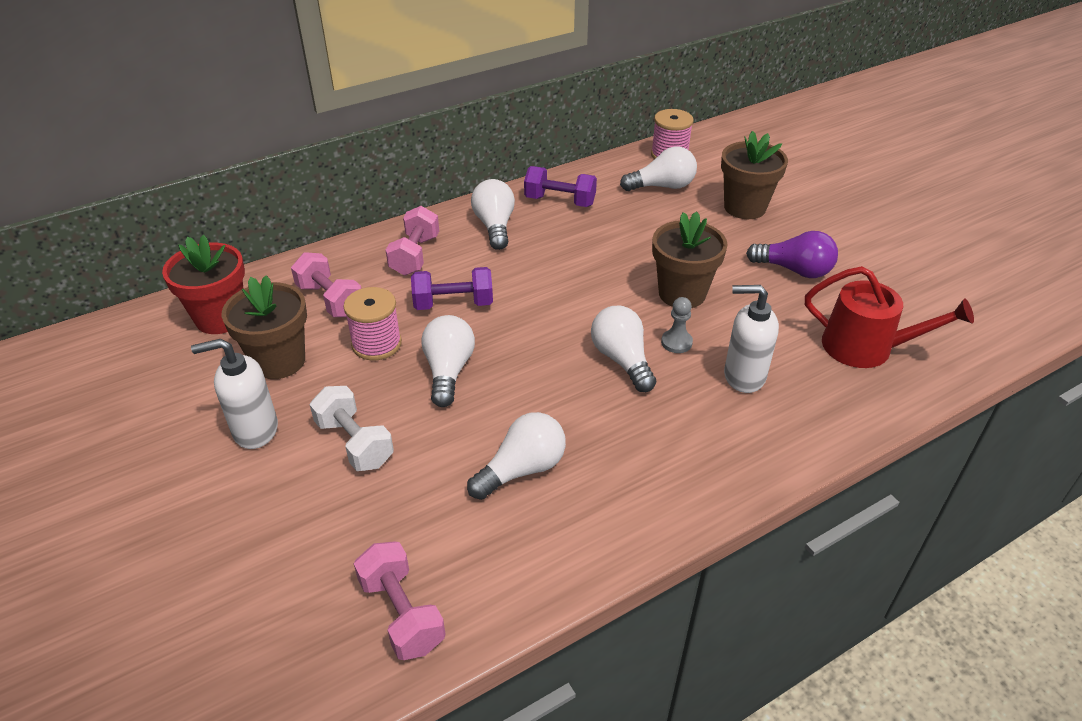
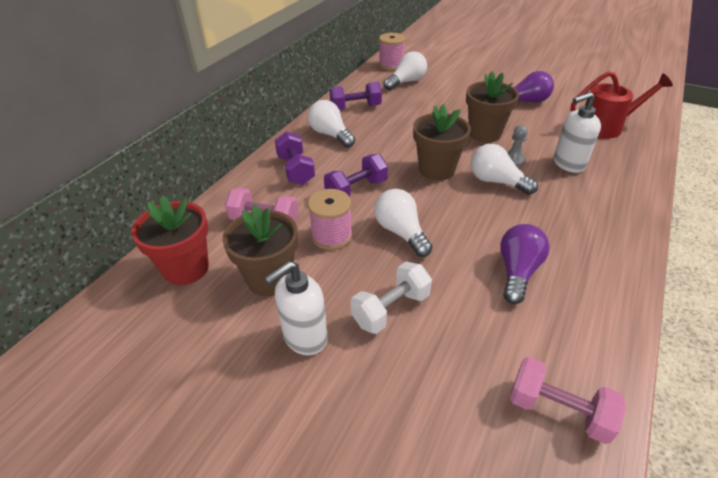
camera: 30 degrees left, 0 degrees up
(354, 443) = (391, 309): white dumbbell -> white dumbbell turned 60 degrees counterclockwise
(415, 255) = (296, 170): pink dumbbell -> purple dumbbell
(522, 469) = (517, 271): white light bulb -> purple light bulb
(745, 207) = (463, 79): brown flower pot -> brown flower pot (436, 170)

